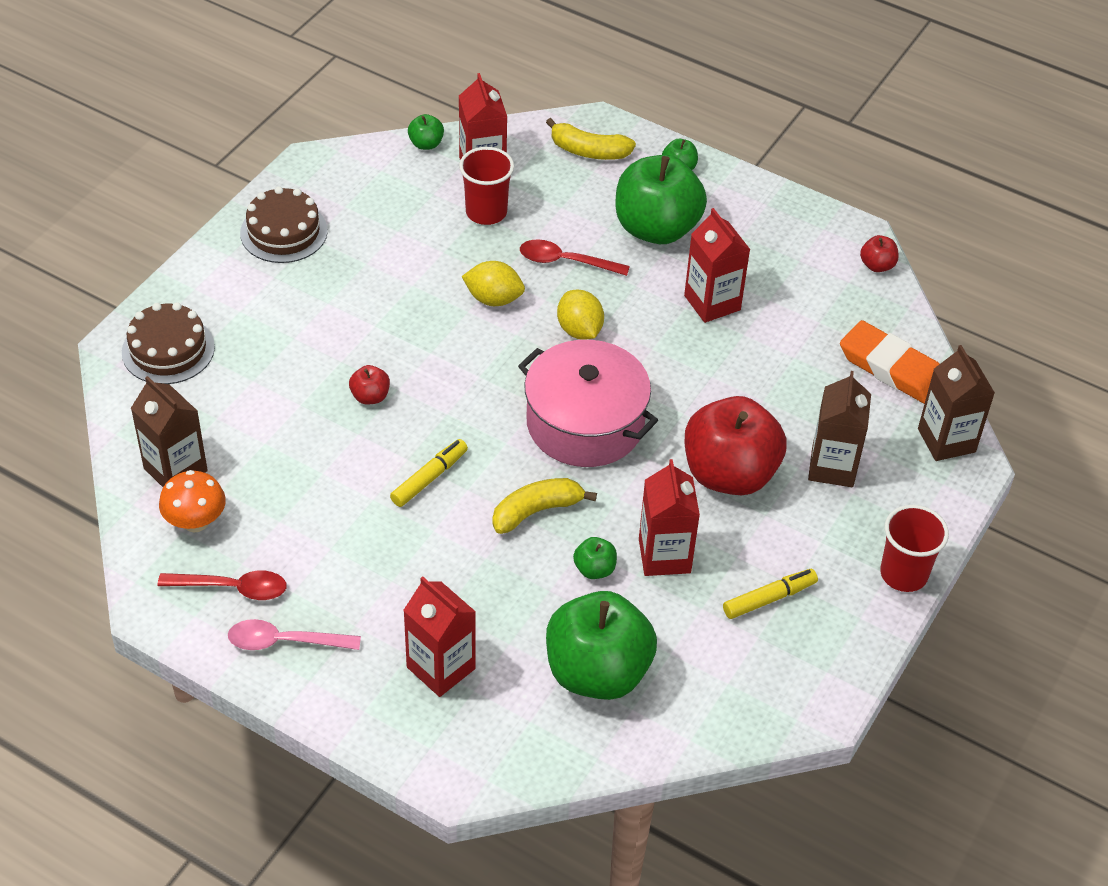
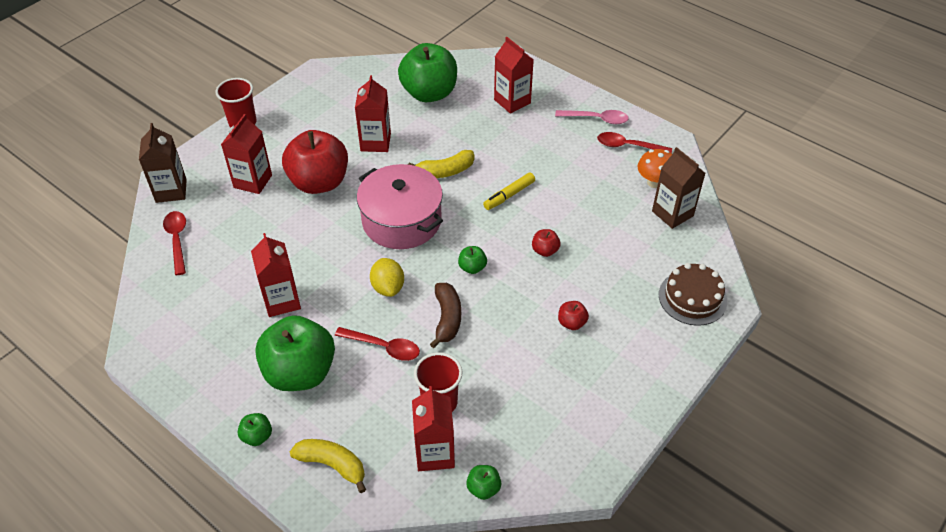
camera: 170 degrees left, 0 degrees up
(284, 232) = (613, 397): brown cake -> none
(493, 299) = (447, 318): yellow lemon -> brown banana
(594, 569) = (418, 139): green apple -> green apple (472, 268)
(769, 598) = (324, 117): yellow marker -> none
(832, 467) = (253, 181): brown carton -> red carton
(877, 265) = (139, 322): red apple -> red apple (571, 323)
(892, 368) = (177, 240): orange eraser -> red spoon

